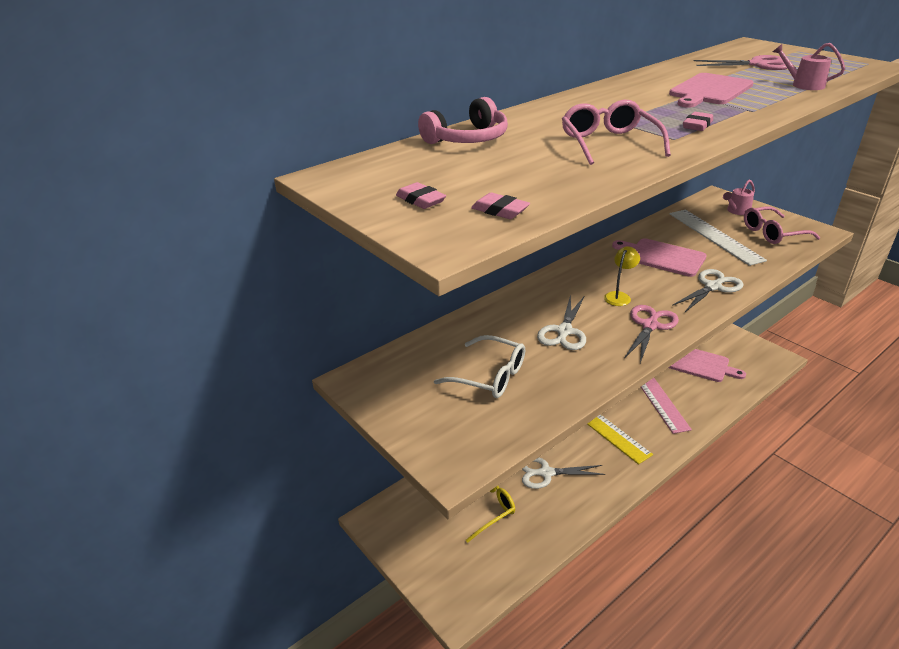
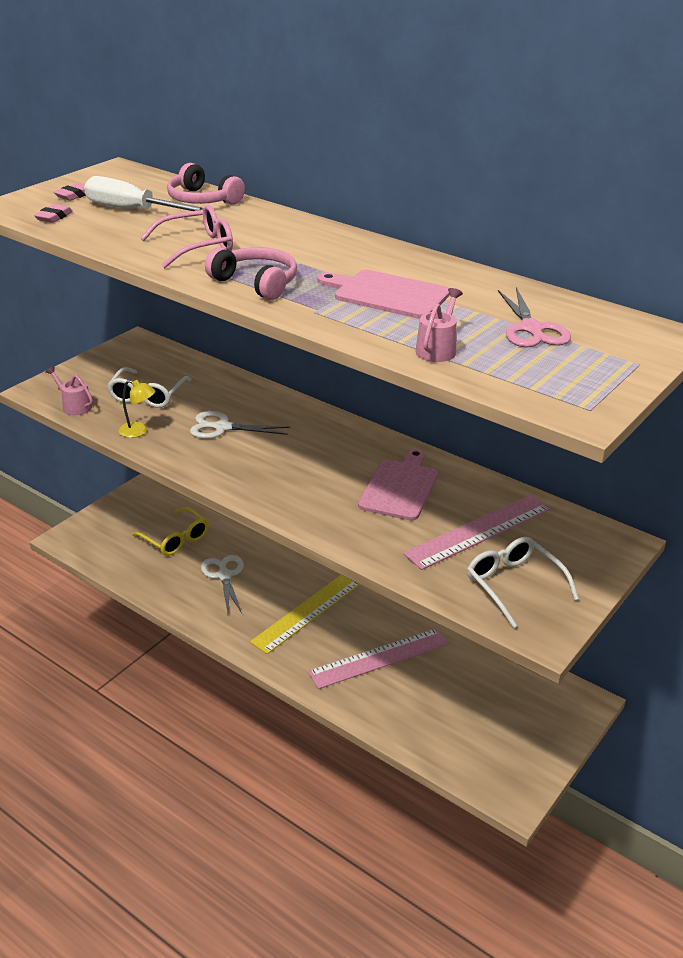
camera: 75 degrees right, 0 degrees up
(489, 169) = (132, 210): none -> white screwdriver
(619, 296) = (297, 457): yellow lamp -> yellow lamp (138, 431)
(650, 326) = (242, 476): pink scissors -> none
(697, 125) = (256, 283): pink eraser -> pink headphones
(699, 364) = (460, 704): pink cutting board -> none
(713, 287) = (337, 521): white scissors -> none
(715, 236) = (479, 531): white ruler -> pink ruler
(737, 211) = (575, 557): pink watering can -> pink watering can (74, 406)
(772, 233) = (513, 585): pink glasses -> white glasses

